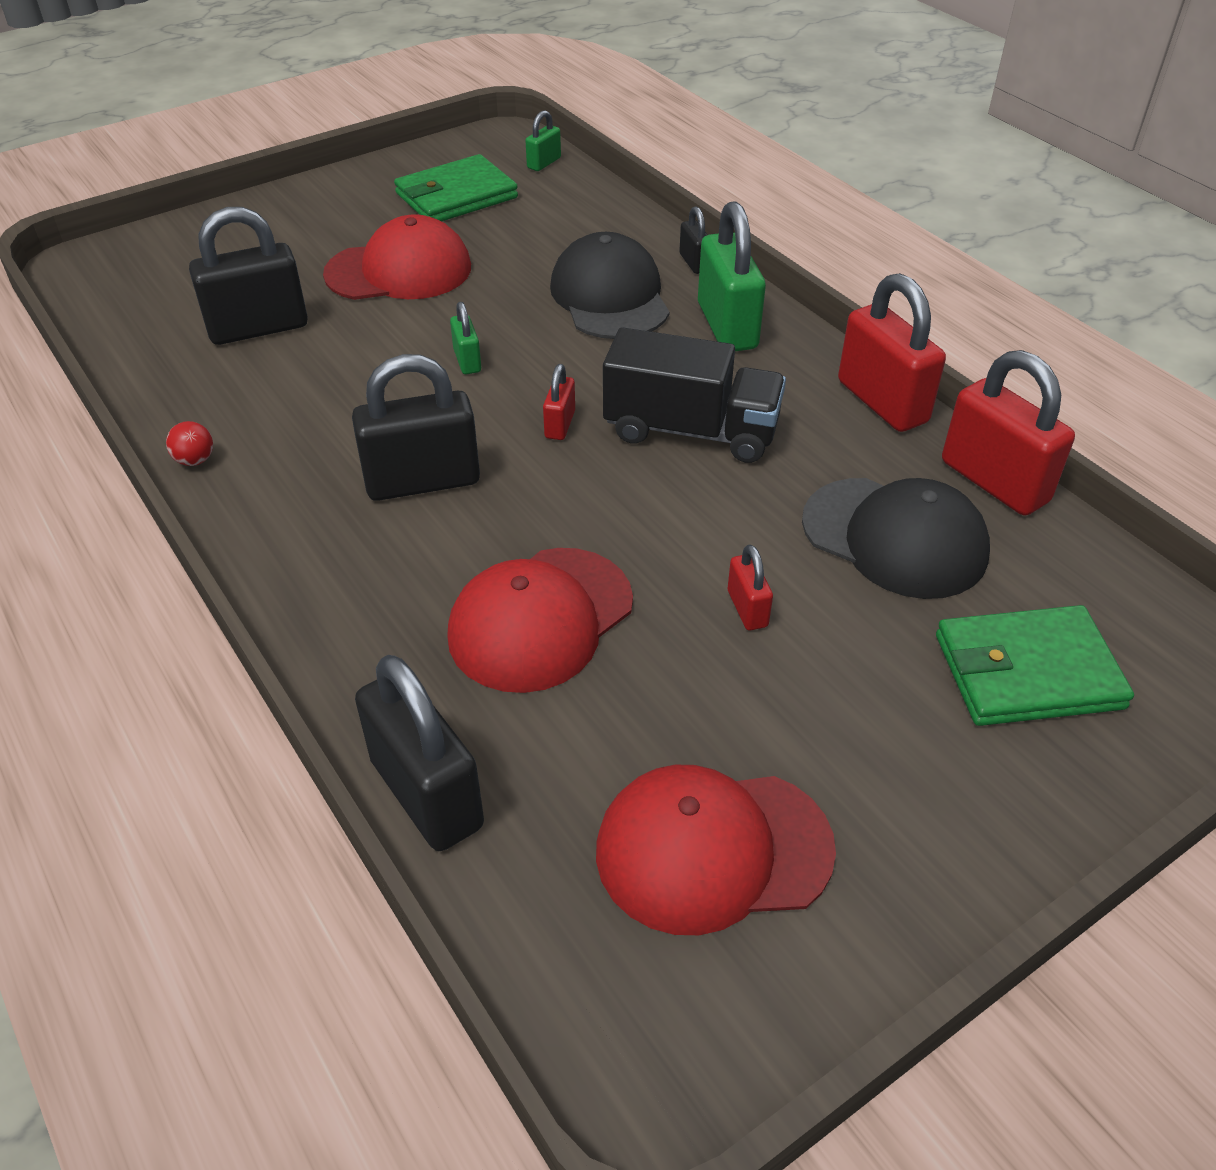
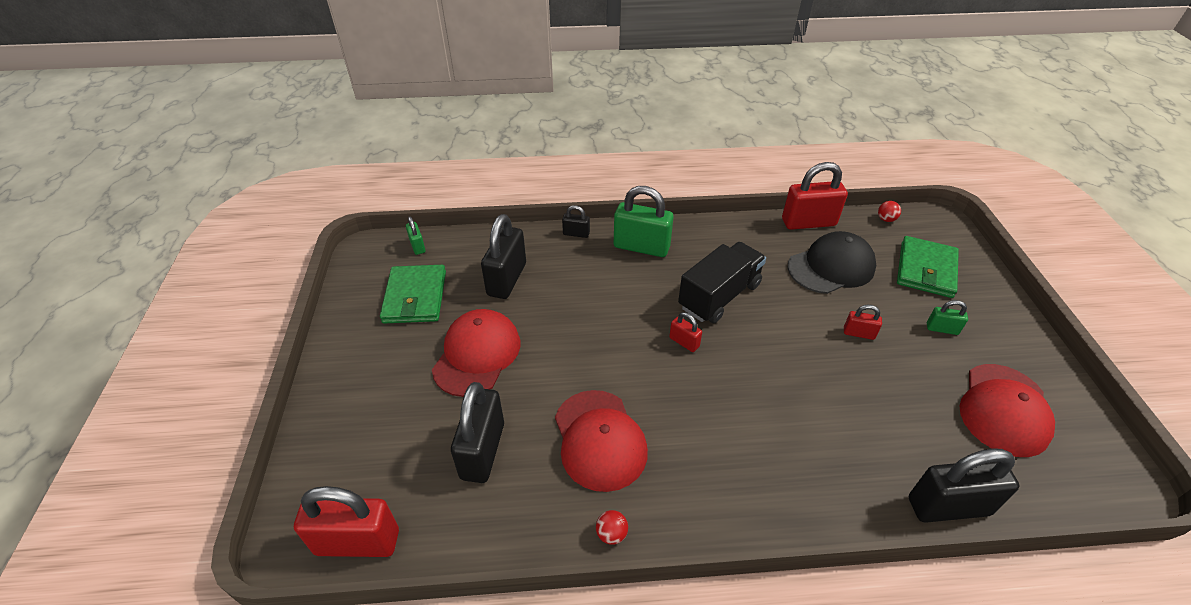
camera: 60 degrees left, 0 degrees up
(422, 481) = (700, 420): black padlock -> black padlock (507, 279)
(467, 361) = (598, 358): green padlock -> green padlock (942, 329)
(540, 619) = (837, 411): red cap -> red cap (599, 439)
(610, 296) = (581, 276): black cap -> none
(882, 402) = (735, 227): red padlock -> red padlock (357, 542)
(1130, 583) = (886, 219): none -> red ball

